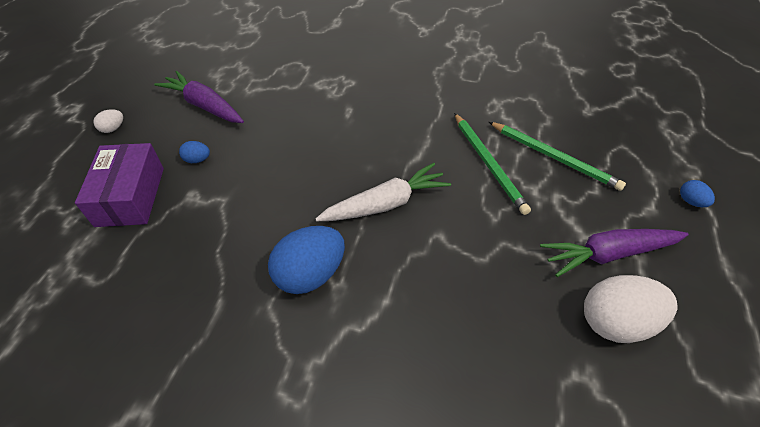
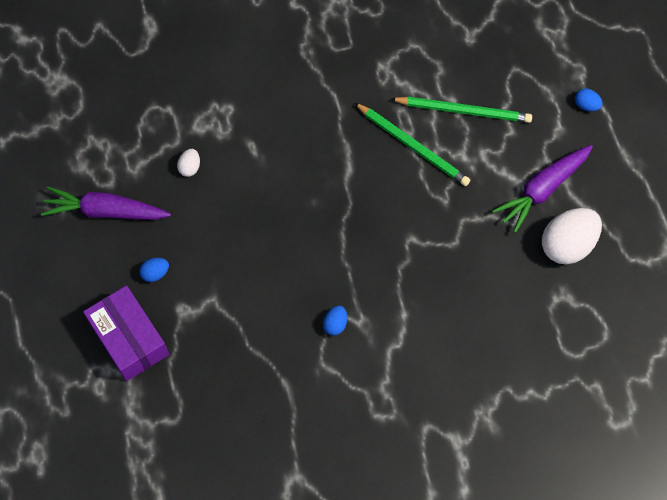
camera: 30 degrees left, 15 degrees up
(113, 129) = (40, 283): white egg -> white egg (190, 168)
(310, 274) = (335, 324): blue egg -> blue egg, size x0.46
(386, 204) = (352, 232): white carrot -> none

